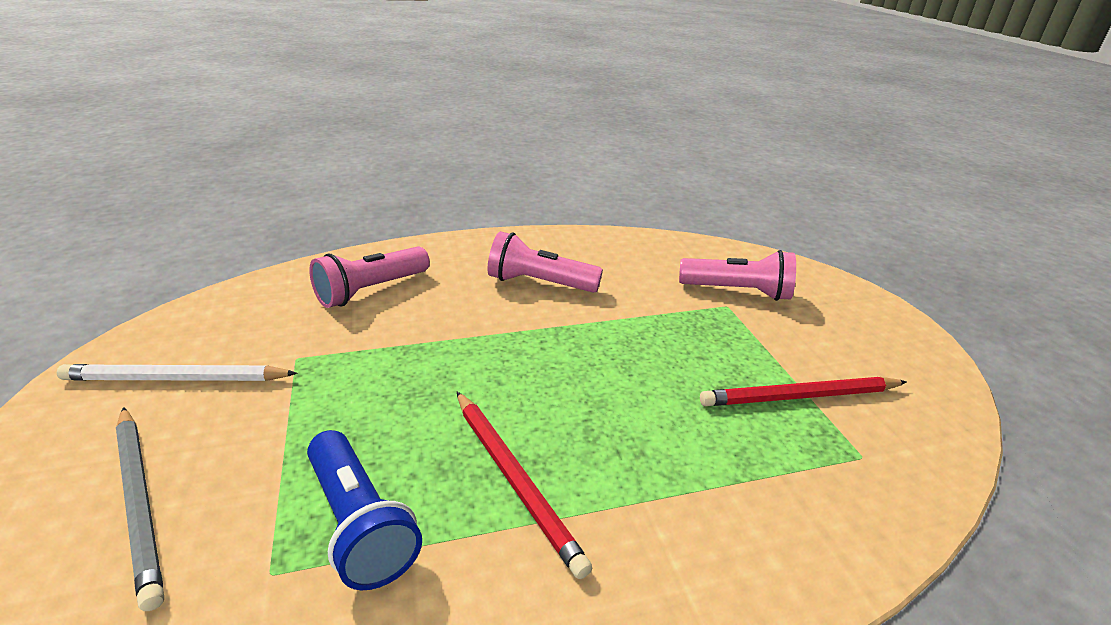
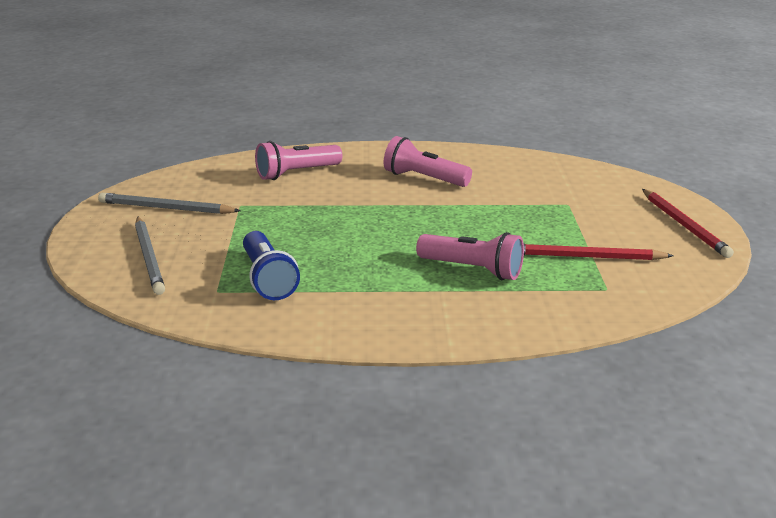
camera: 15 degrees right, 5 degrees down
(176, 379) = (166, 208): white pencil -> grey pencil
(515, 479) = (364, 272): red pencil -> red pencil (684, 225)
(737, 291) = (583, 196): pink flashlight -> pink flashlight (472, 270)

